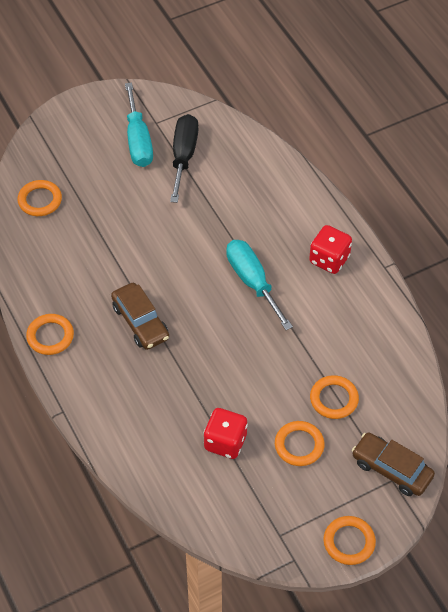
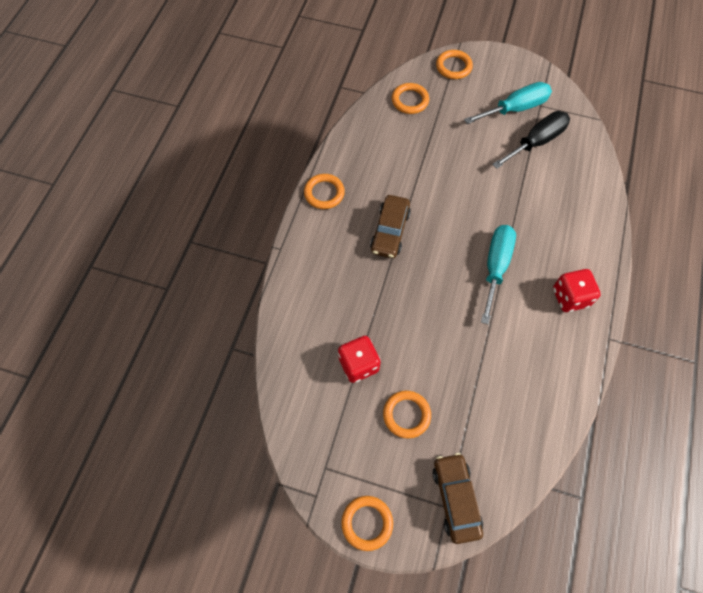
camera: 45 degrees right, 10 degrees up
(138, 141) = (515, 108): turquoise screwdriver -> turquoise screwdriver turned 150 degrees counterclockwise
(334, 399) = (467, 404): orange ring -> orange ring (453, 67)

